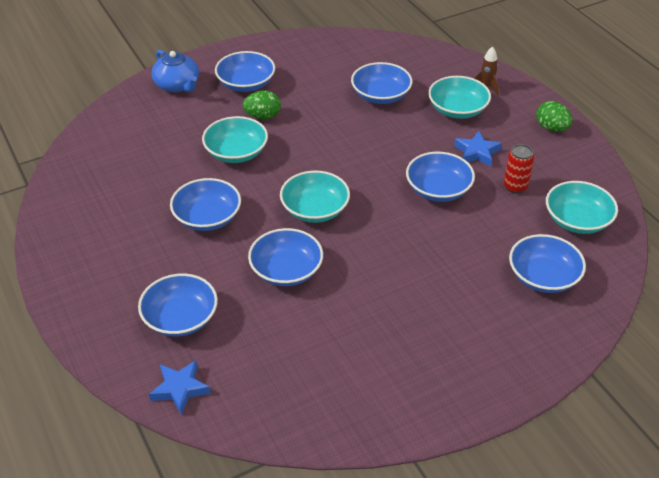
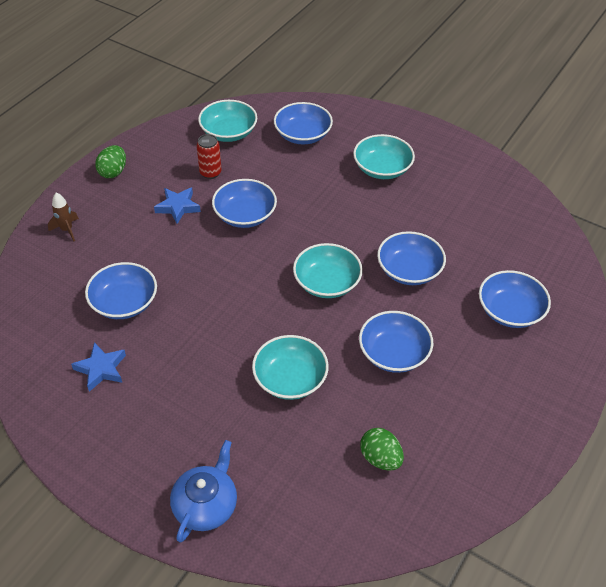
camera: 120 degrees left, 5 degrees up
(180, 389) = (564, 277): blue star -> blue star (101, 369)
(246, 84) = (165, 433): blue bowl -> none
(263, 116) = (217, 386): green egg -> green egg (380, 458)
(457, 109) = (118, 238): turquoise bowl -> turquoise bowl (382, 168)

